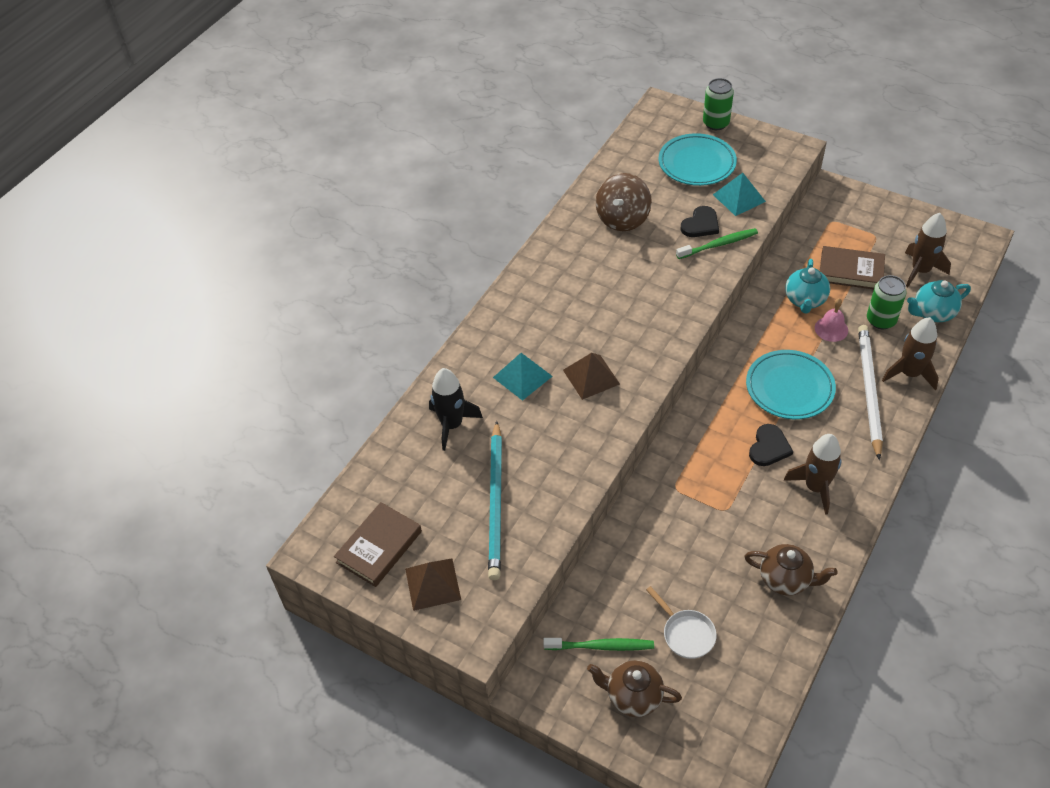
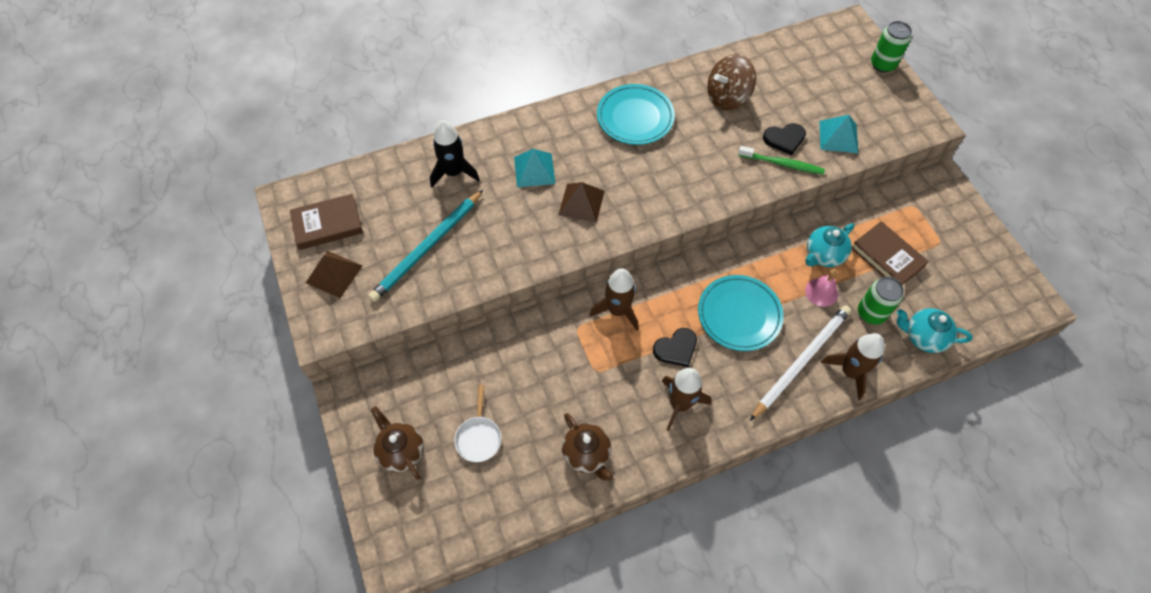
camera: 35 degrees right, 10 degrees up
(601, 646) = (416, 401): green toothbrush -> none
(696, 163) = (832, 88): turquoise plate -> turquoise plate (635, 117)
(920, 271) = (950, 295): brown rocket -> brown rocket (617, 310)

